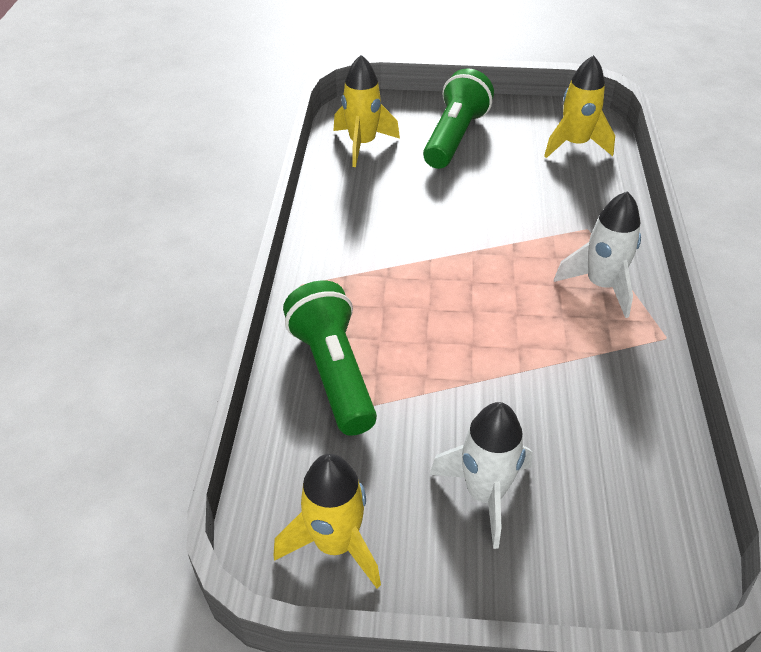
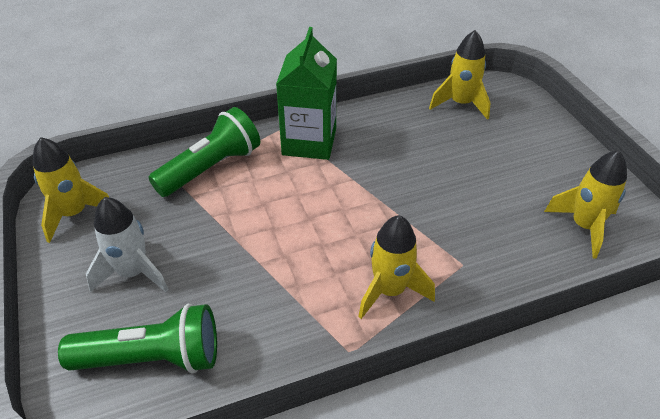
camera: 65 degrees right, 0 degrees up
(345, 272) = (309, 142): none -> green carton
(454, 137) = (518, 148): green flashlight -> green flashlight (152, 358)
(601, 285) = (390, 291): white rocket -> yellow rocket

